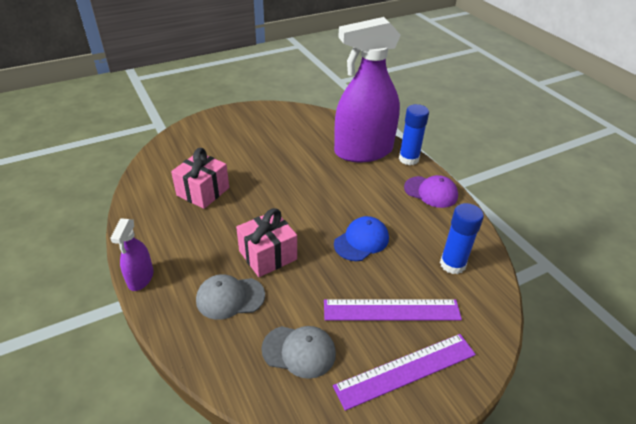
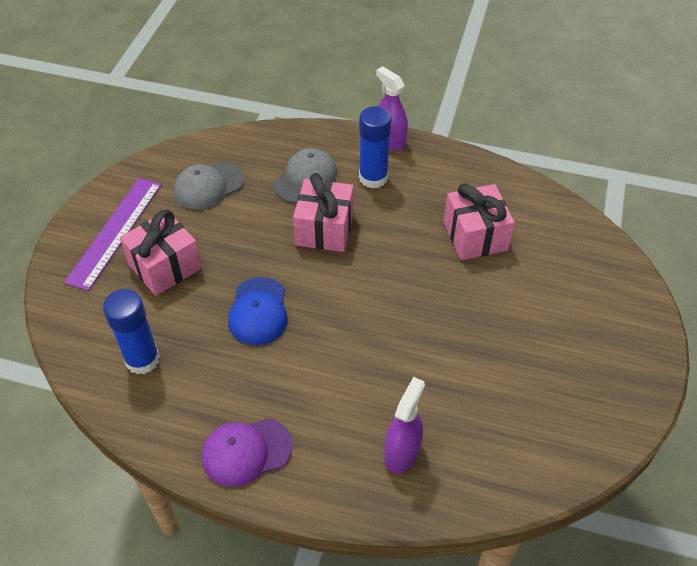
camera: 135 degrees right, 10 degrees up
(363, 151) = (402, 452): purple spray bottle -> purple spray bottle, size x0.44
(391, 310) = (165, 267): purple ruler -> pink gift
(408, 159) = (330, 495): blue glue stick -> blue glue stick (373, 178)

